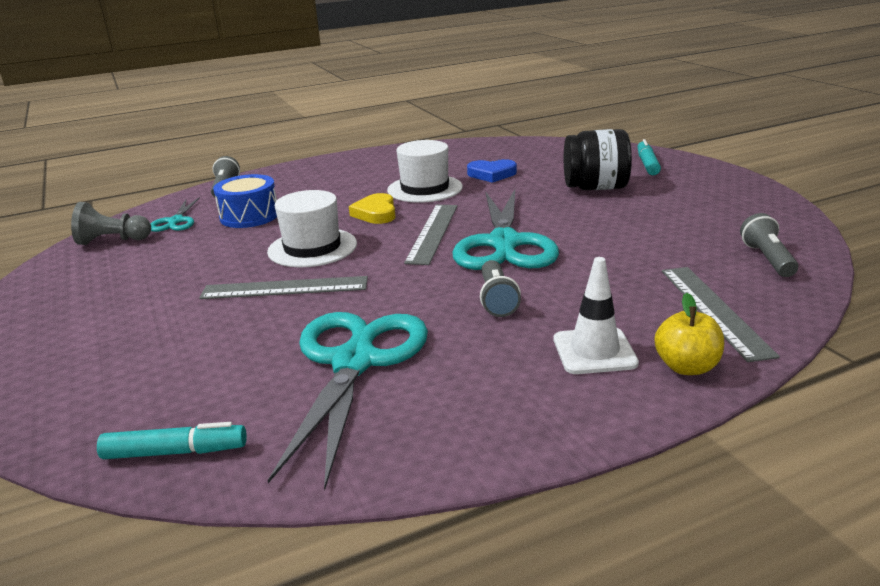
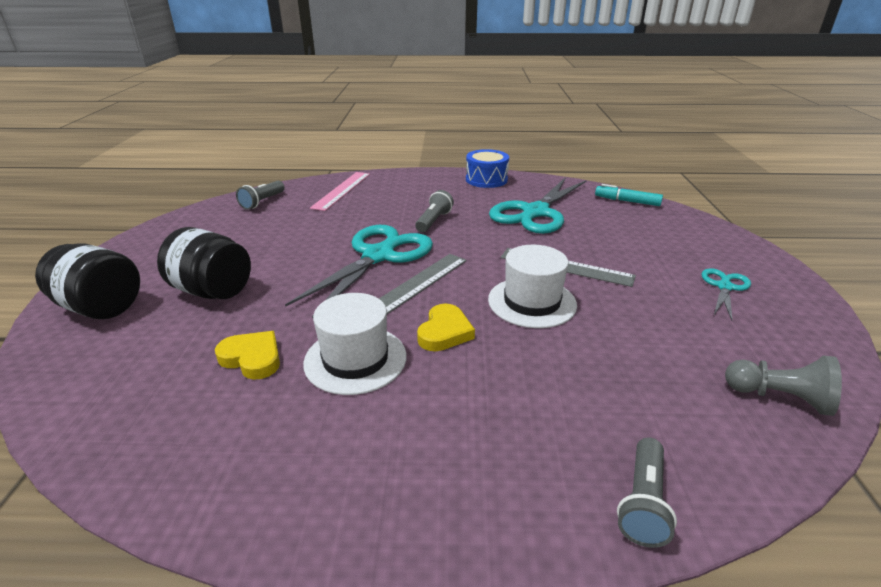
camera: 155 degrees left, 5 degrees up
(176, 221) = (703, 415): turquoise scissors -> turquoise scissors (724, 287)
(249, 216) = (595, 386): blue drum -> blue drum (486, 179)
(492, 174) = (252, 358): blue heart -> yellow heart
(594, 351) = (420, 190): white traffic cone -> none
(647, 164) = (101, 307): turquoise marker -> black jar
(686, 367) = (394, 178): yellow apple -> none
(713, 310) = (342, 190): grey ruler -> pink ruler

